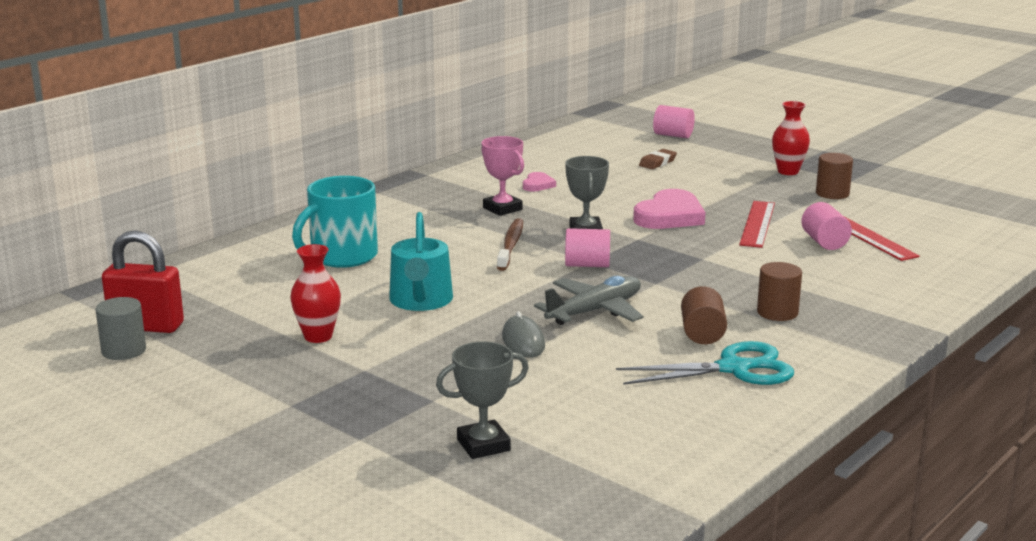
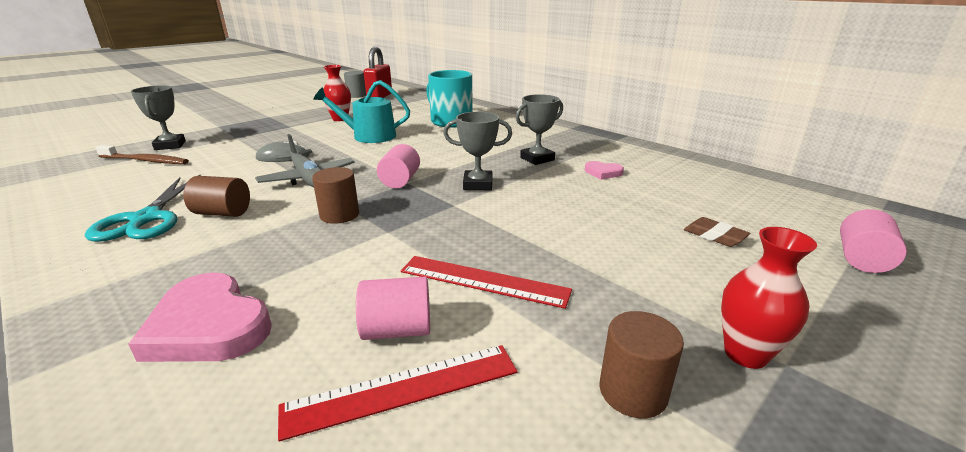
camera: 95 degrees right, 5 degrees up
(502, 209) = (537, 159): pink trophy -> grey trophy
(511, 245) = (454, 159): brown toothbrush -> brown toothbrush (146, 161)
(669, 216) = (516, 225): pink heart -> pink heart (209, 326)
(777, 312) = (222, 255): brown cylinder -> brown cylinder (339, 215)

